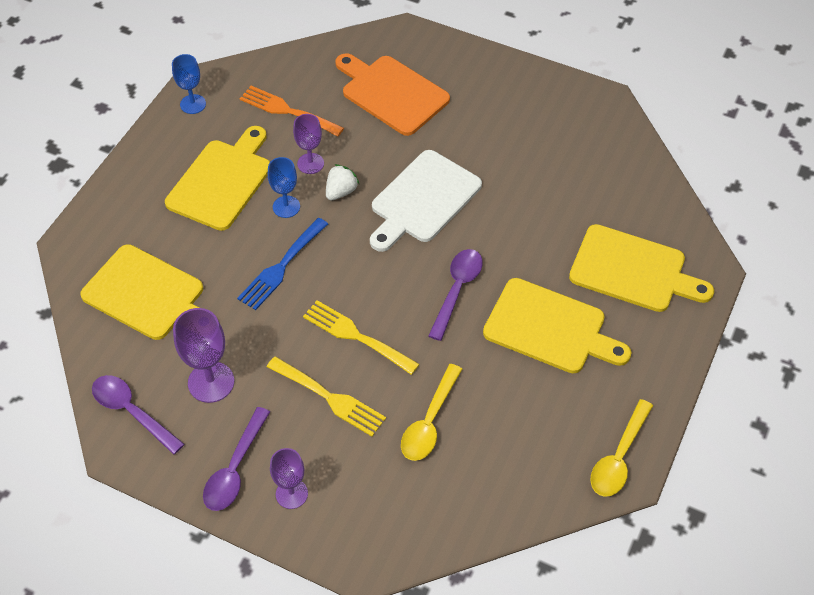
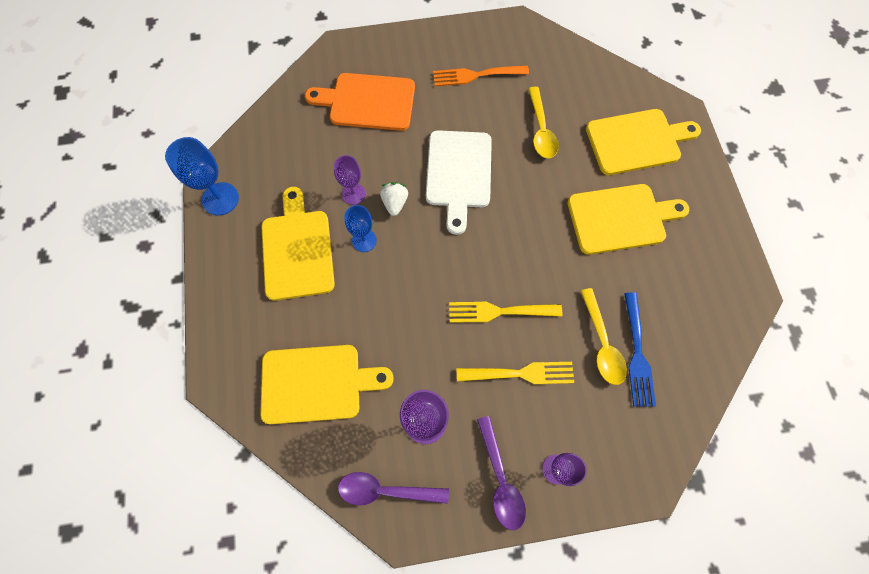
camera: 35 degrees left, 15 degrees up
(193, 104) = (220, 199): blue goblet -> blue goblet, size x1.52
(281, 267) = (400, 292): blue fork -> blue fork (637, 354)
(287, 111) = (300, 161): orange fork -> orange fork (475, 75)
(457, 290) = (538, 229): purple spoon -> none
(619, 457) = (737, 284): yellow spoon -> yellow spoon (541, 130)

